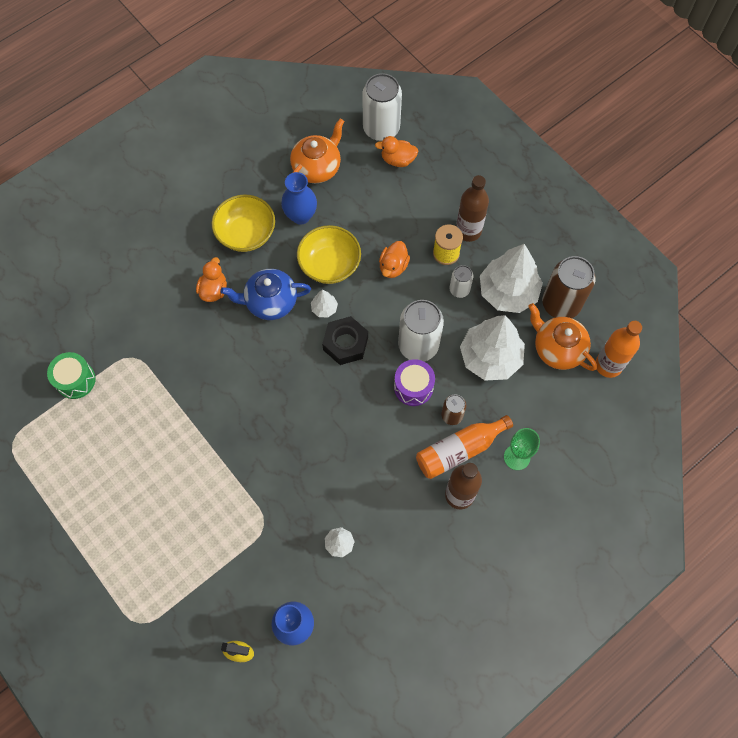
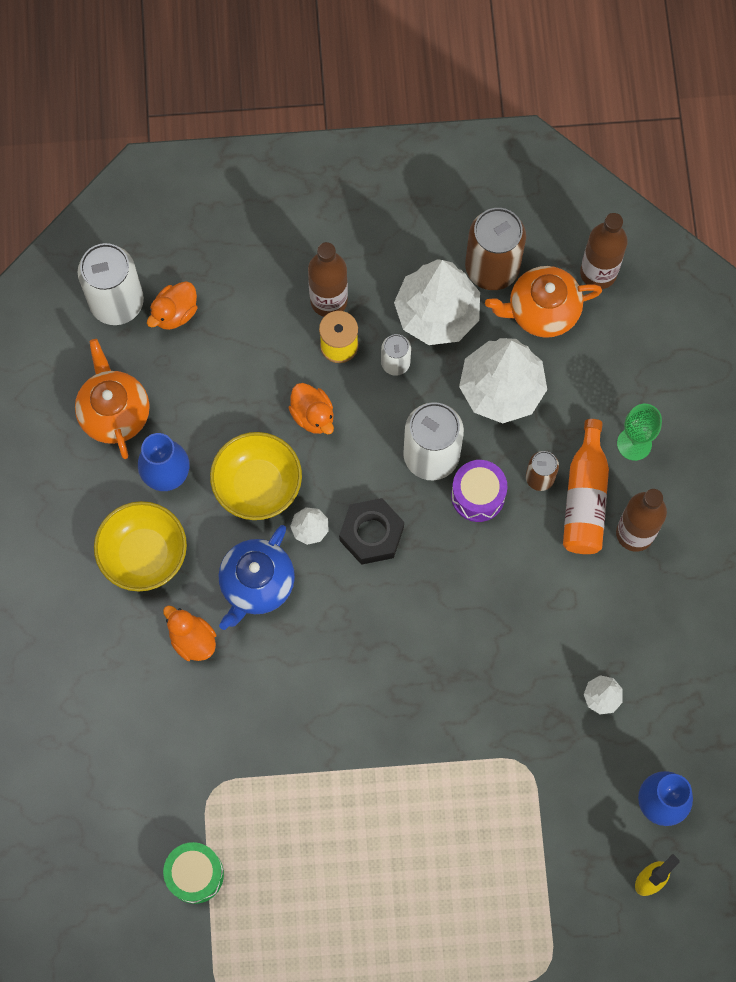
camera: 55 degrees left, 5 degrees up
(608, 365) = (598, 273): orange bottle -> brown bottle

